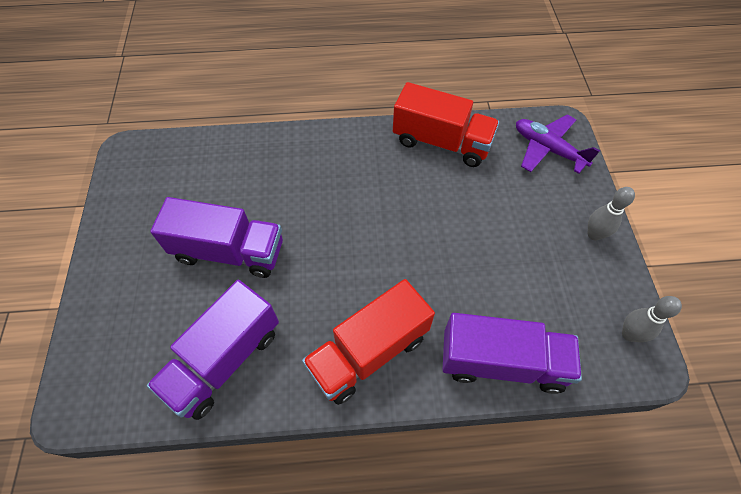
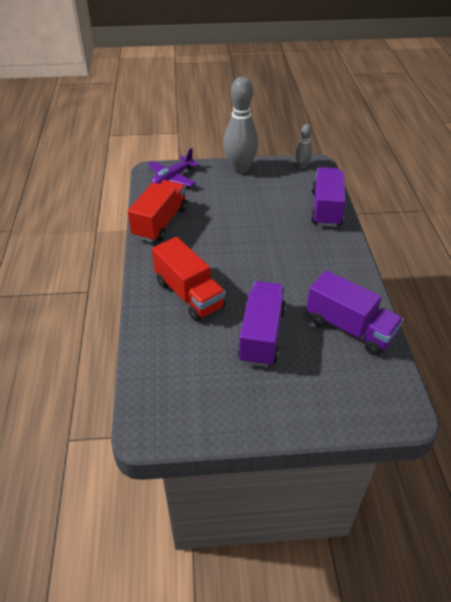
camera: 90 degrees left, 15 degrees down
(368, 352) = (330, 259): red truck -> red truck (189, 294)
(594, 234) = (240, 169): grey bowling pin -> grey bowling pin, size x2.03

